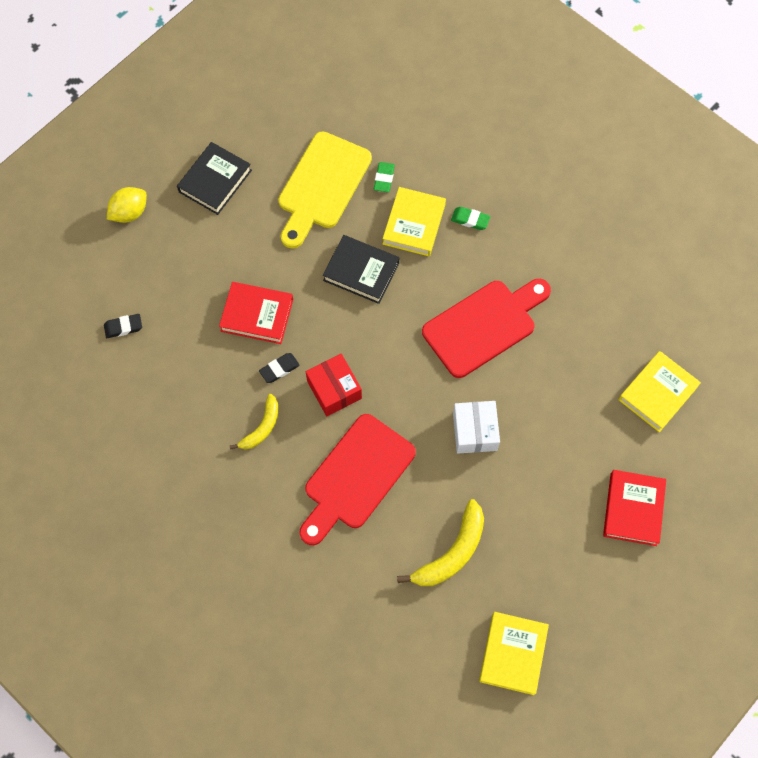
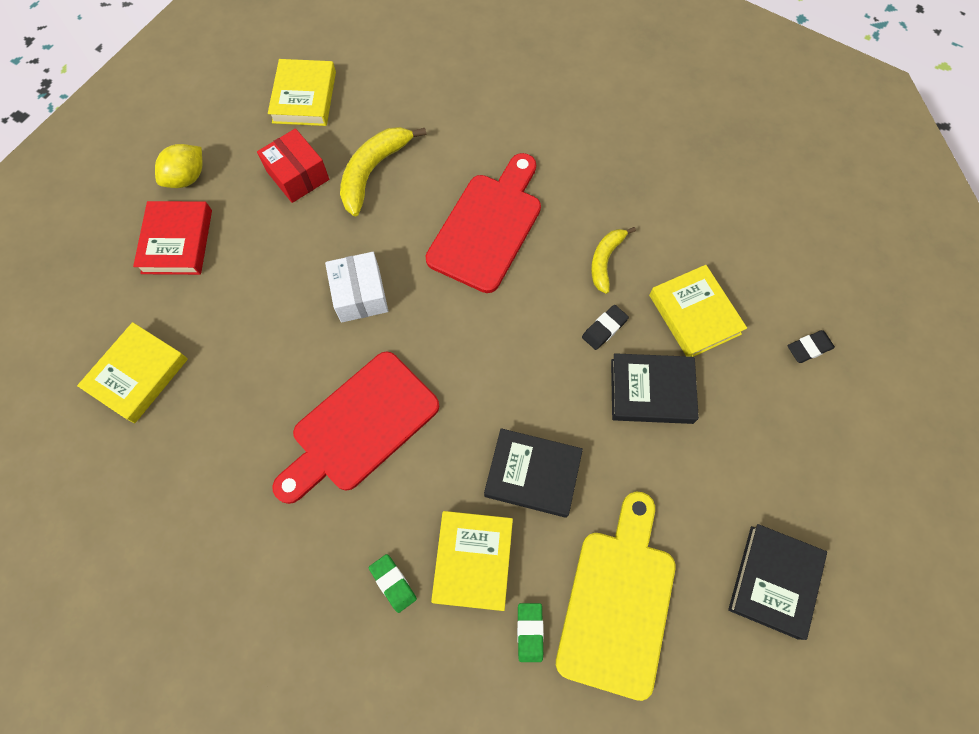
camera: 170 degrees right, 0 degrees up
(130, 212) = (871, 507): yellow lemon -> yellow lemon (187, 178)
(203, 369) = (694, 314): none -> yellow book
(257, 315) = (651, 391): red book -> black book
(334, 390) = (533, 315): red box -> red box (298, 175)
(470, 220) = (393, 583): green eraser -> green eraser turned 45 degrees clockwise

